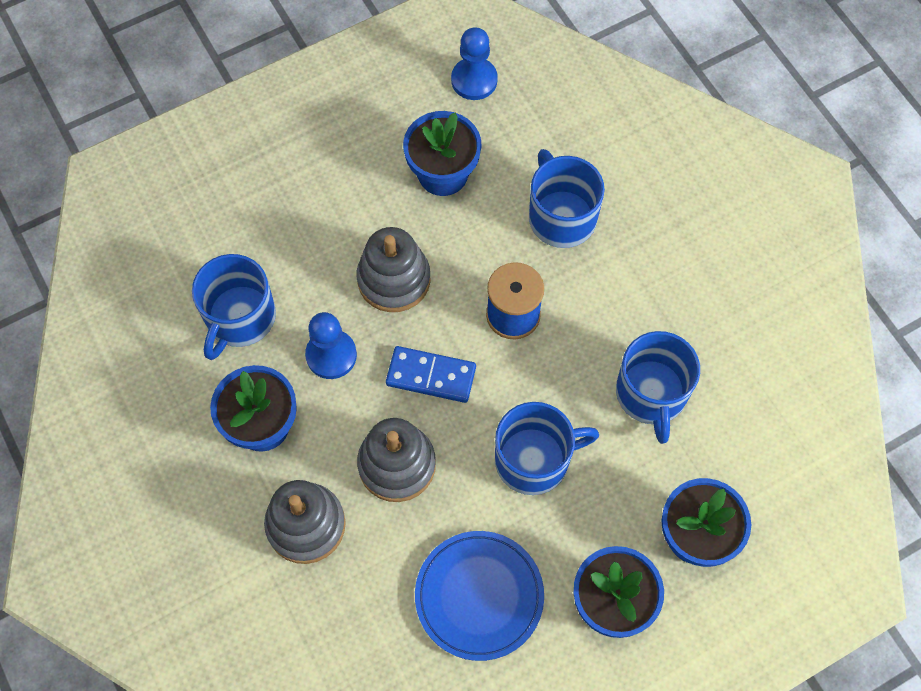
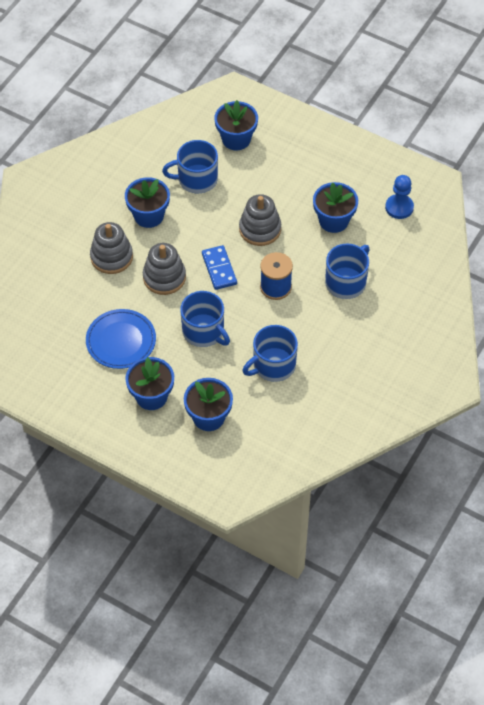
camera: 60 degrees right, 10 degrees down
(203, 221) = (236, 139): none -> blue flower pot
(331, 355) = (202, 224): blue pawn -> none

